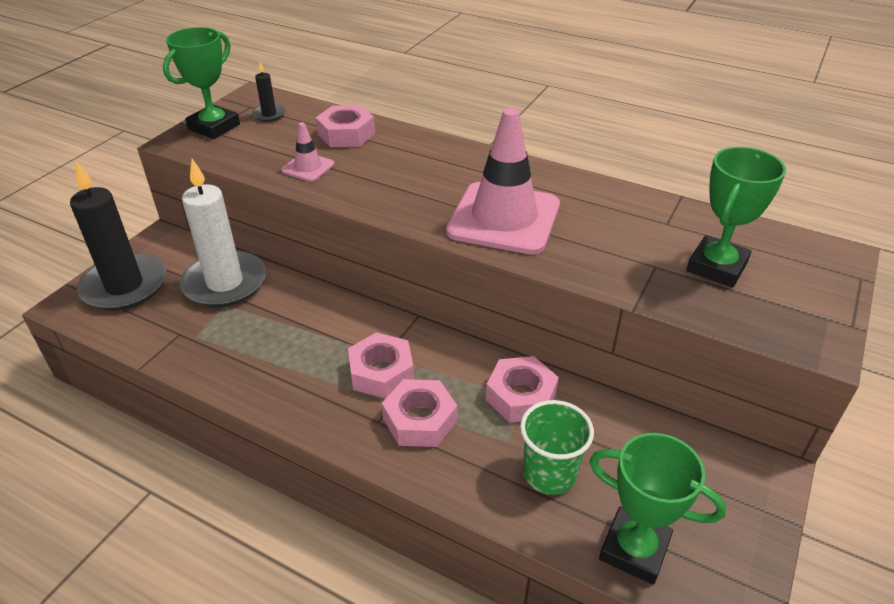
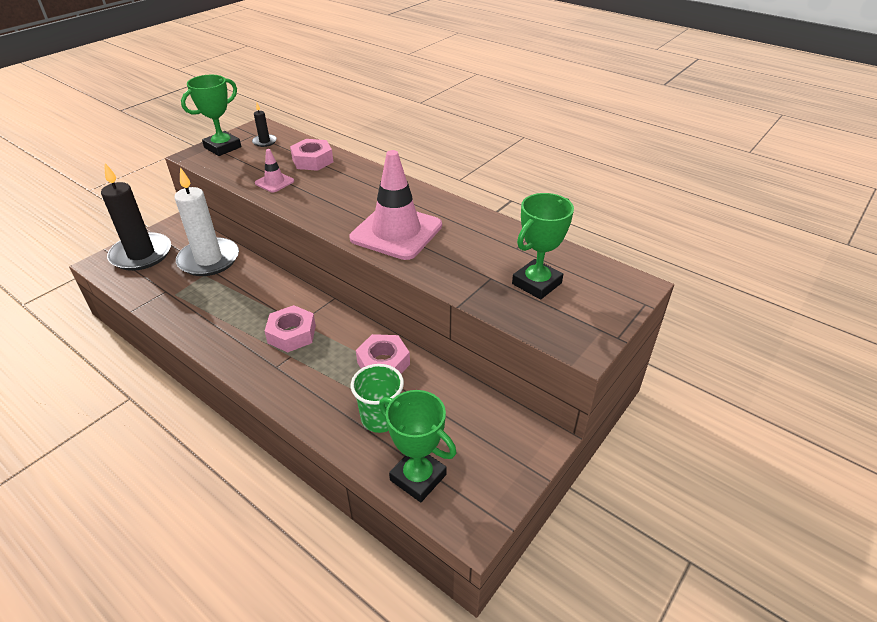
camera: 10 degrees right, 0 degrees up
(419, 420) = (305, 370): pink nut -> none

